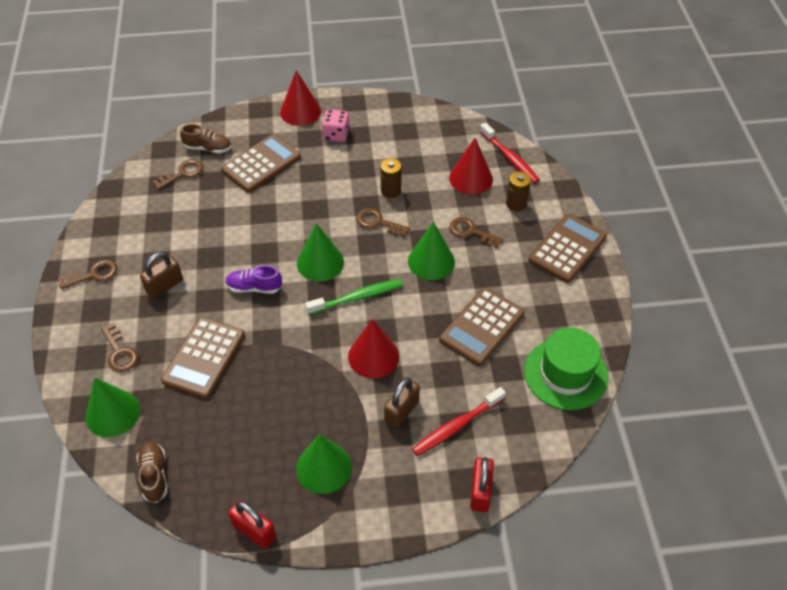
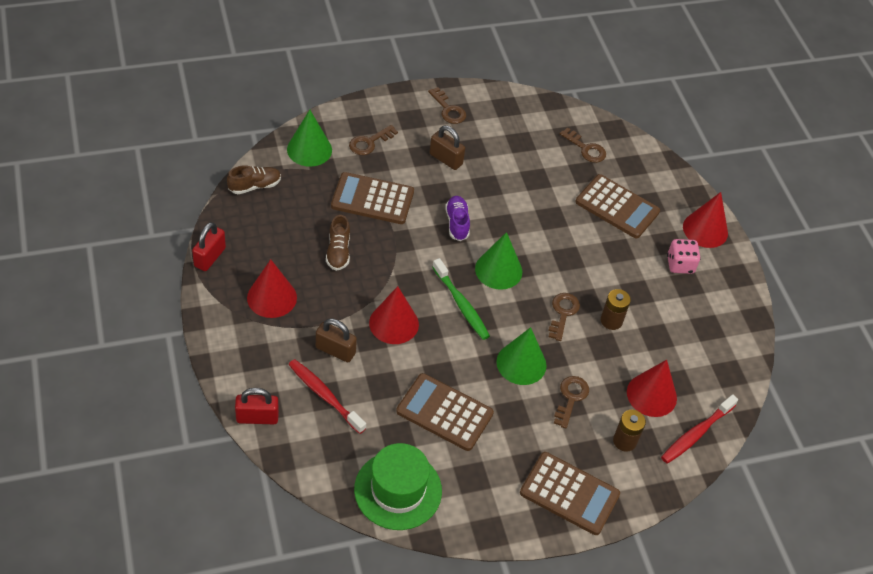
camera: 75 degrees right, 0 degrees up
(208, 148) = (626, 162): brown shoe -> brown shoe (338, 252)
(324, 467) = (272, 297): green cone -> red cone

